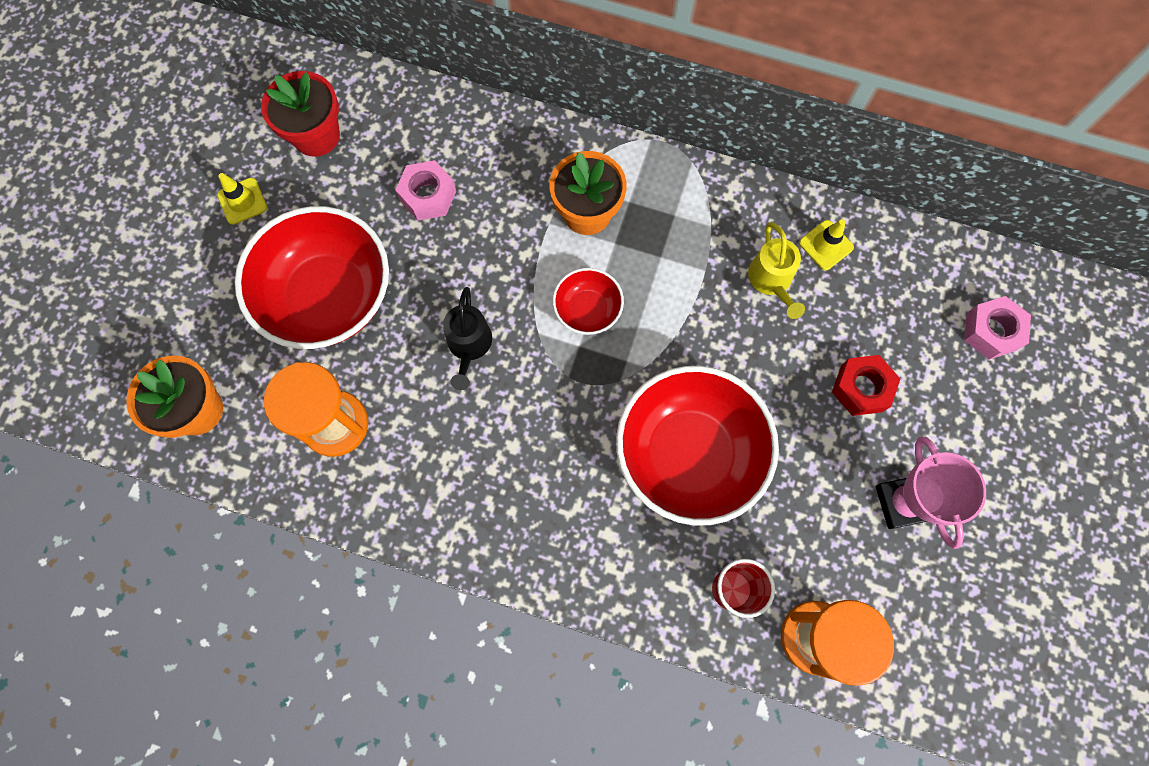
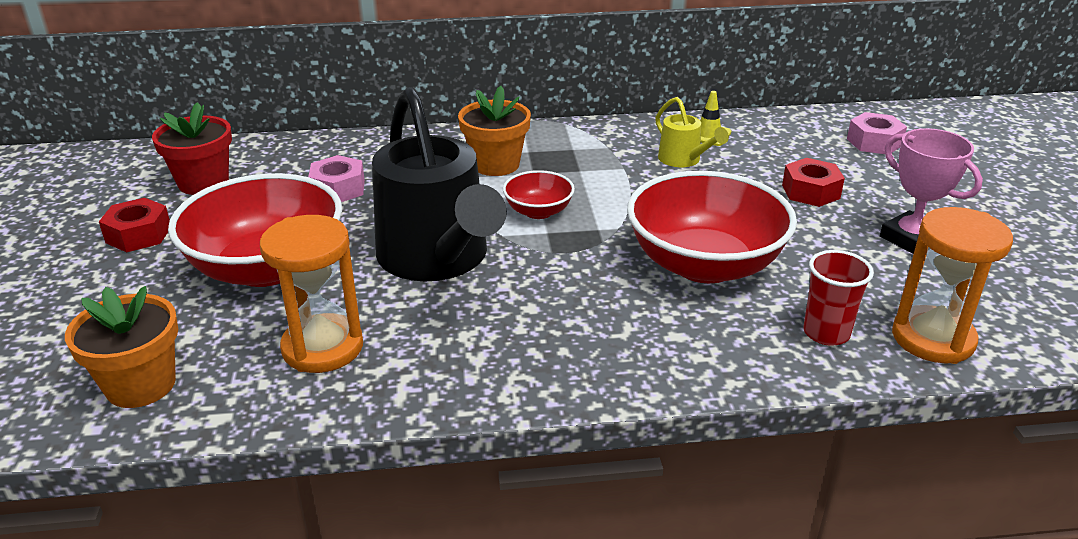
camera: 25 degrees left, 40 degrees down
(242, 201) = (138, 235): yellow traffic cone -> red nut
(469, 346) = (438, 259): black watering can -> black watering can, size x2.25

